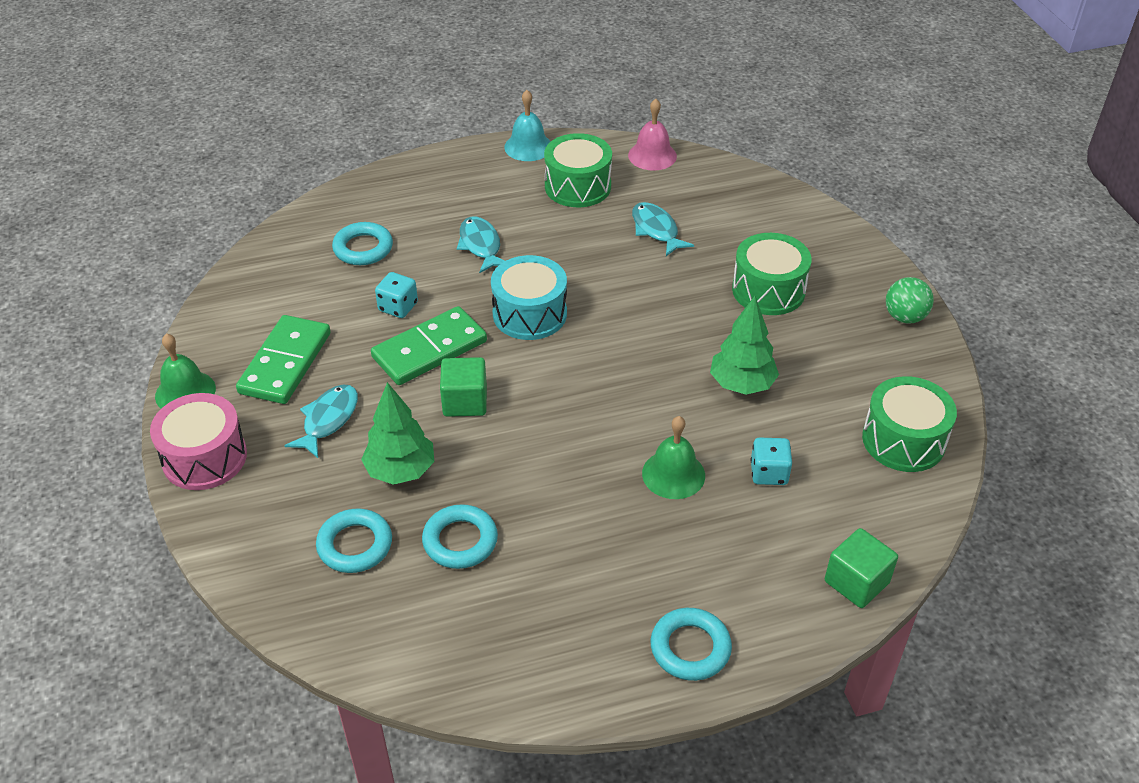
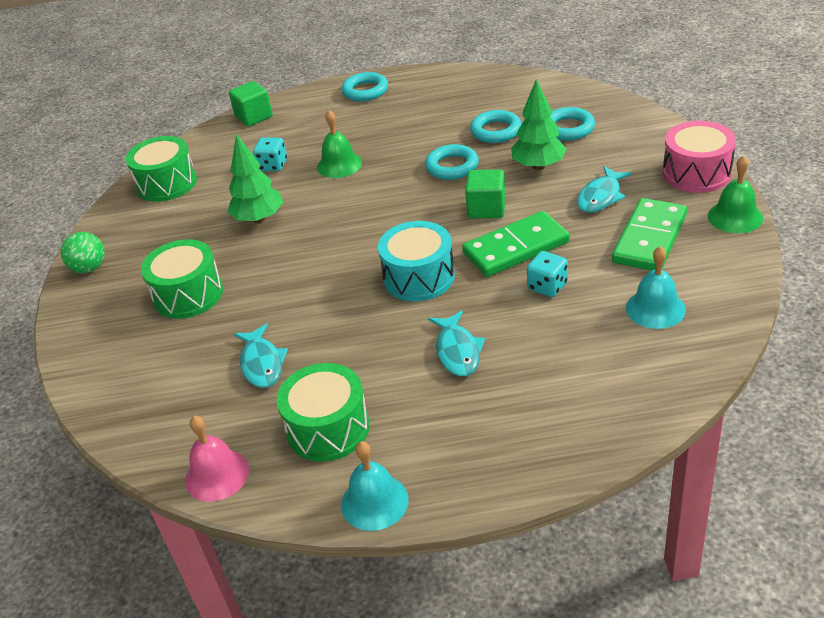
camera: 165 degrees left, 5 degrees down
(299, 288) = (655, 308): none -> turquoise bell
(363, 248) = (591, 352): turquoise ring -> turquoise ring (452, 166)

